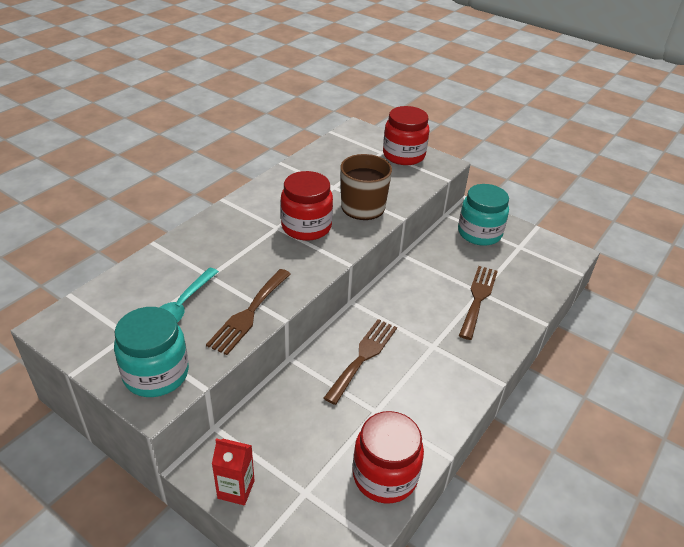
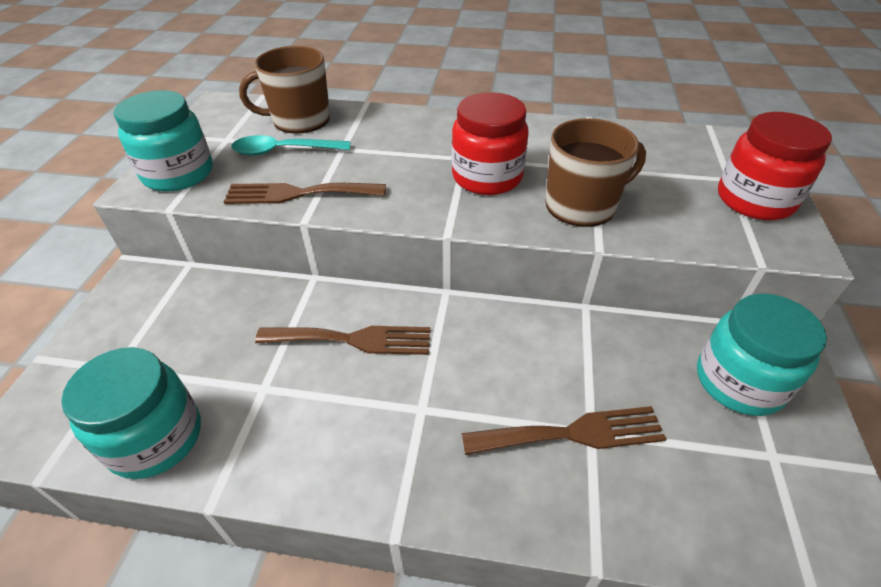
camera: 65 degrees right, 5 degrees up
(141, 285) = (300, 120): none -> brown mug
(236, 489) = (110, 311): red carton -> none
(385, 476) = (155, 438): red jar -> turquoise jar

